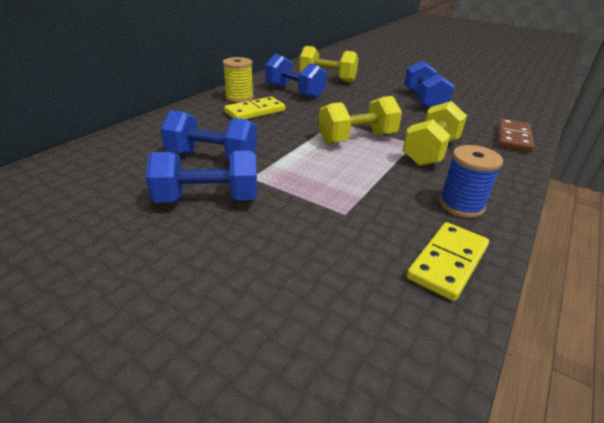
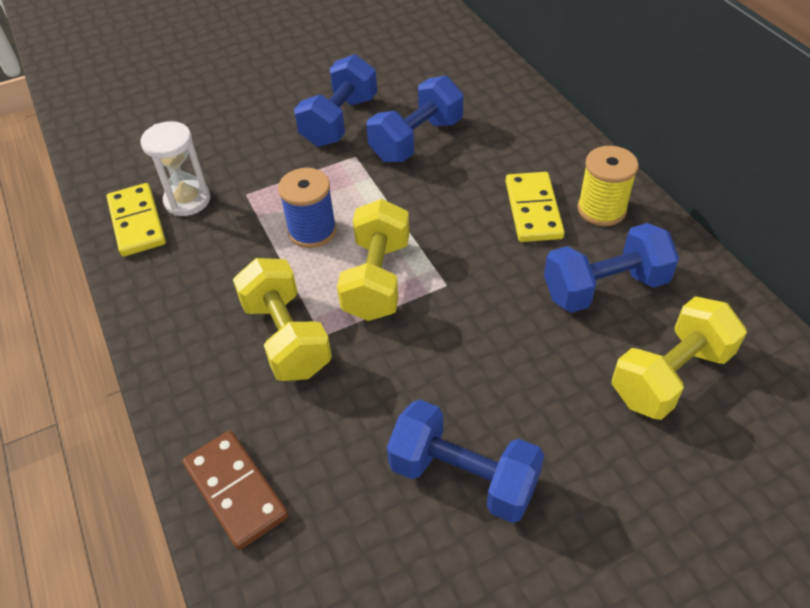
camera: 125 degrees right, 15 degrees up
(388, 243) = (187, 200): none -> white hourglass
(461, 205) = (178, 284): blue spool -> blue spool (312, 231)

